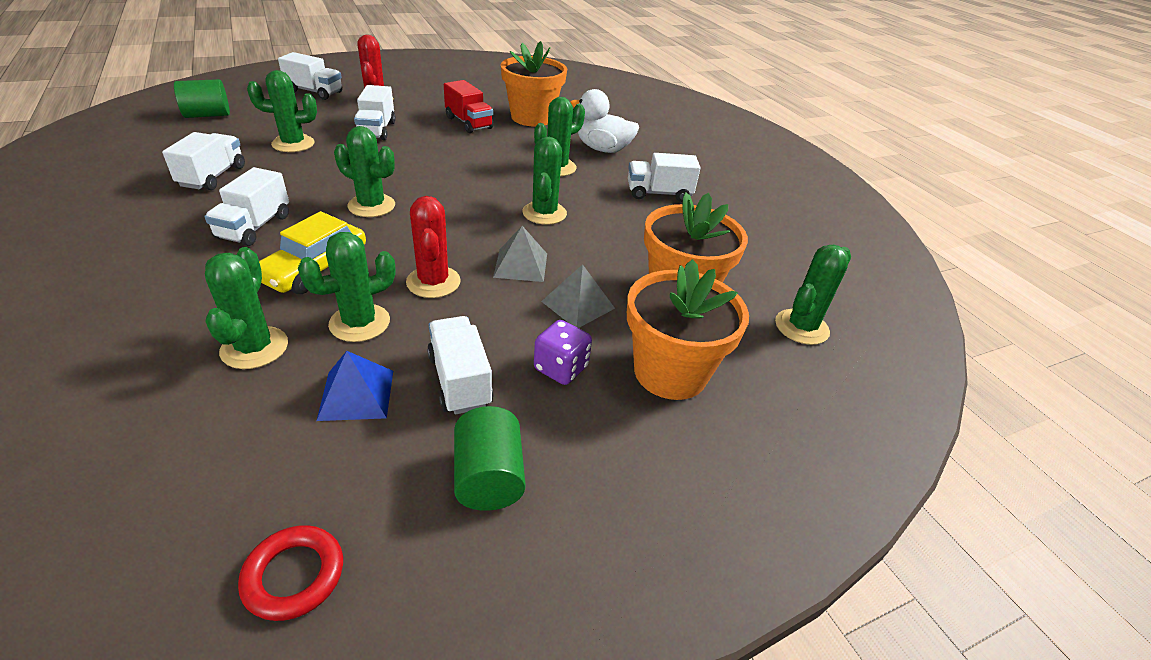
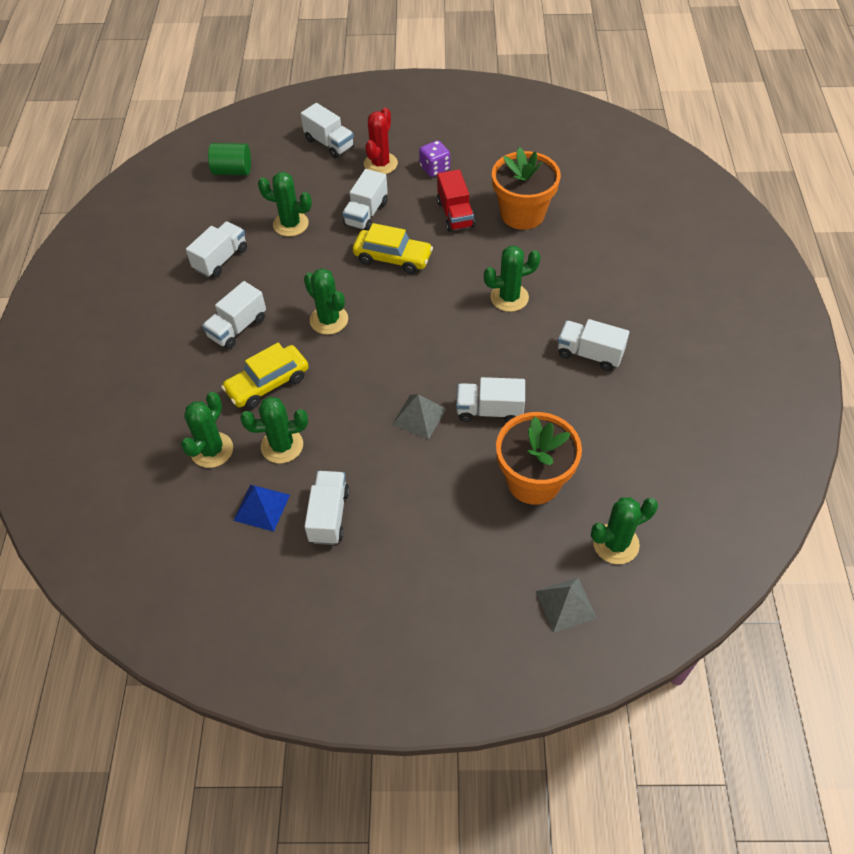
camera: 30 degrees right, 15 degrees up
(294, 575) = (196, 617): red ring -> none
(421, 155) = (393, 258): none -> yellow car
(433, 282) = (345, 418): red cactus -> none
(489, 477) = (317, 594): green cylinder -> none
(544, 213) = (467, 359): green cactus -> none
(561, 368) = (401, 526): purple dice -> purple dice (434, 168)
(578, 305) = (443, 470): grey pyramid -> grey pyramid (565, 604)
(594, 247) = (489, 410): none -> white truck
(603, 149) = (570, 277): white duck -> none
(670, 372) = (478, 553): orange flower pot -> none

